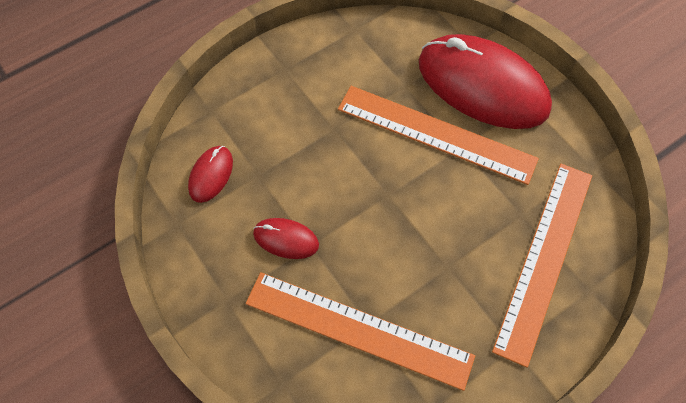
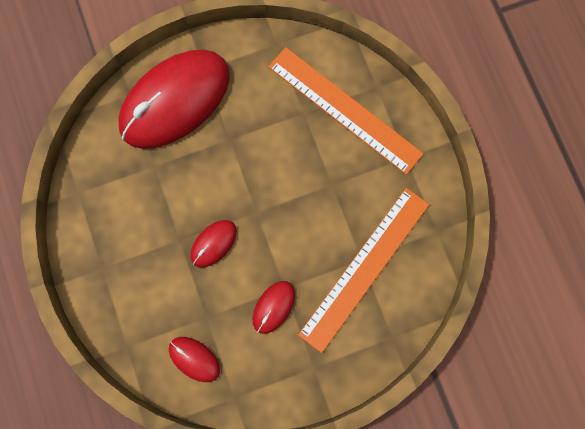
camera: 75 degrees left, 15 degrees up
(339, 161) = (213, 243): none -> red mouse
(436, 134) = (211, 155): orange ruler -> none

